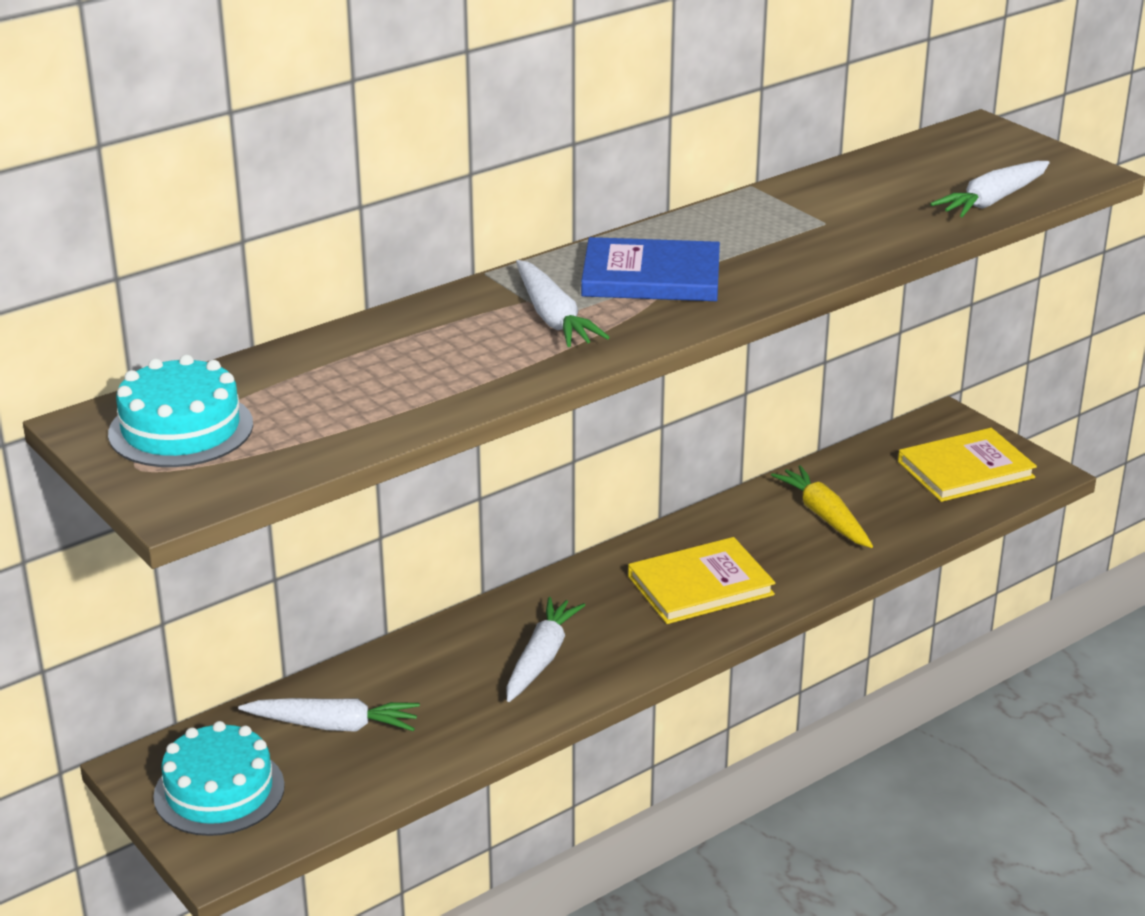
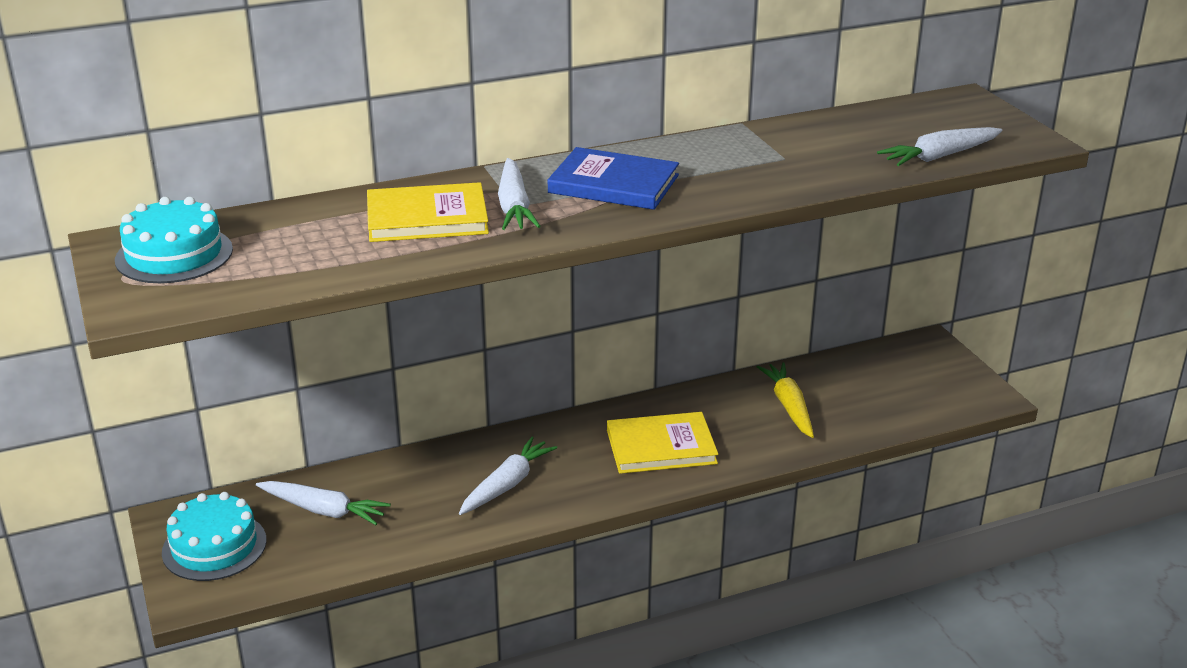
camera: 15 degrees right, 0 degrees up
(965, 470) = (926, 386): yellow book -> yellow book (427, 218)

